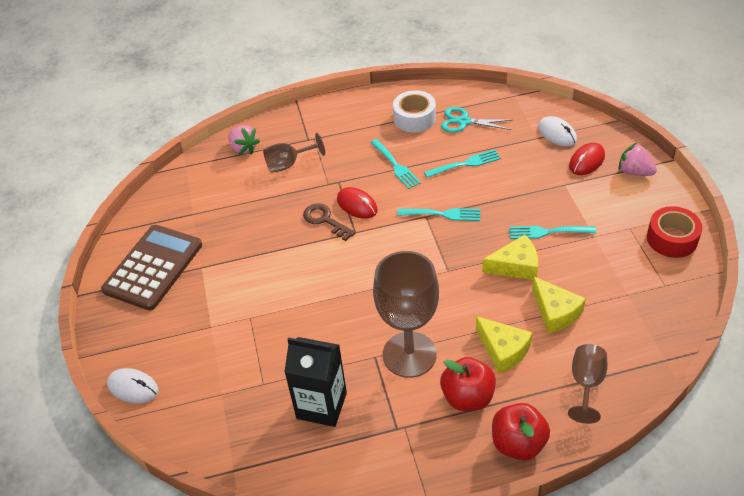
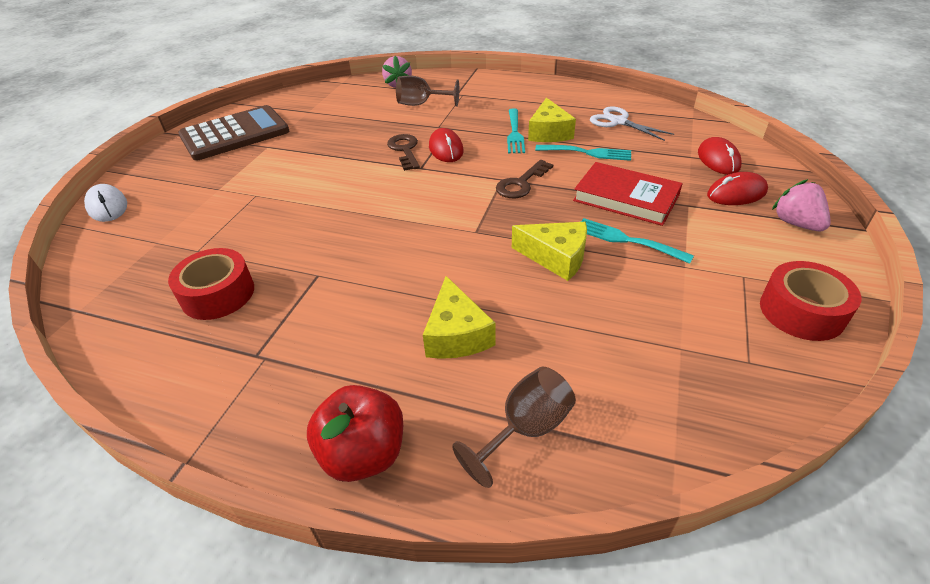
camera: 30 degrees right, 5 degrees down
(321, 405) = (218, 294): black carton -> red tape
(409, 354) = (352, 289): brown goblet -> none
(414, 118) = (570, 106): white tape -> none
(442, 214) = (521, 183): turquoise fork -> brown key
(464, 121) = (618, 122): turquoise scissors -> white scissors
(467, 397) = (363, 364): red apple -> none
(522, 196) = (626, 198): none -> red book
(555, 312) = (560, 324): yellow cheese -> yellow cheese (548, 132)
(557, 134) = (718, 160): white mouse -> red mouse

